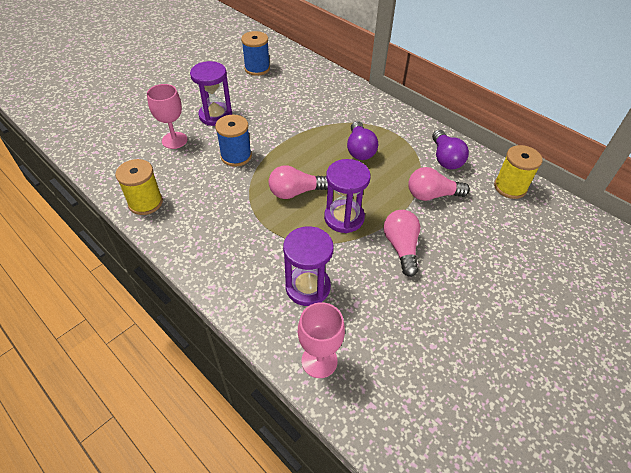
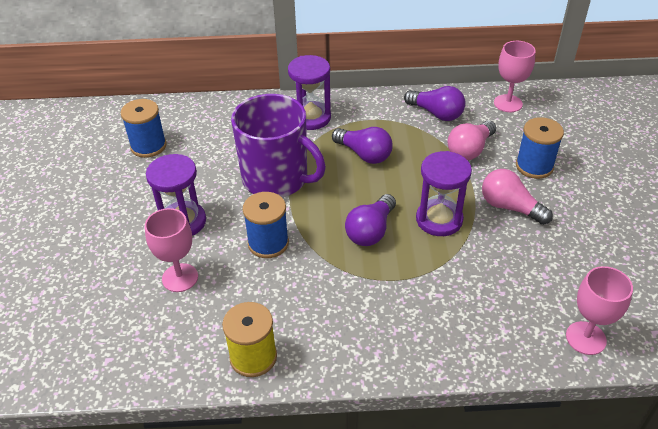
camera: 45 degrees left, 5 degrees down
(291, 128) = (276, 179): none -> purple mug
(296, 192) = (371, 231): pink light bulb -> purple light bulb
(308, 287) = (498, 295): purple hourglass -> purple hourglass (311, 118)
(461, 238) = (534, 166): none -> blue spool
(510, 187) = (508, 103): yellow spool -> pink goblet

